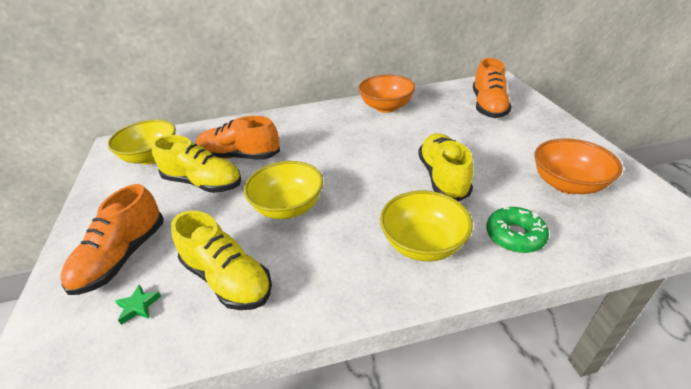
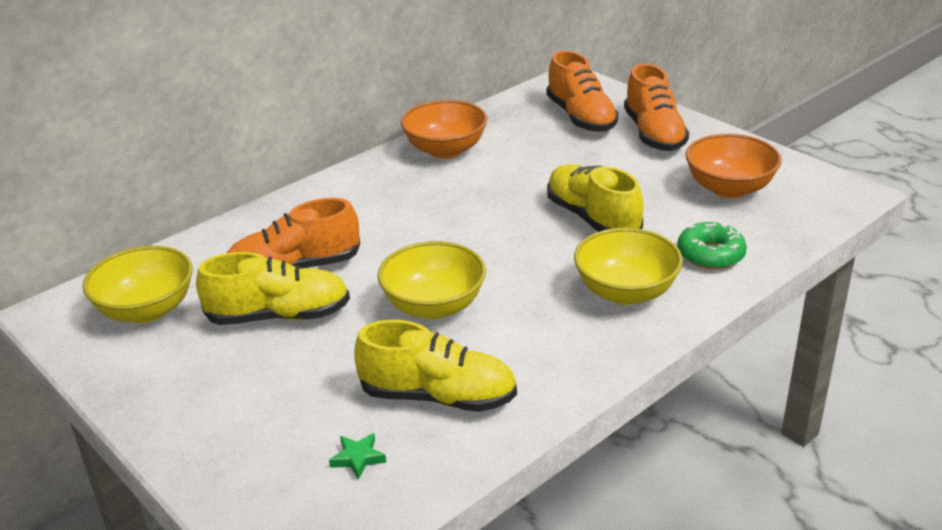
camera: 30 degrees left, 5 degrees down
(122, 257) = (269, 427): orange shoe -> orange shoe (654, 134)

